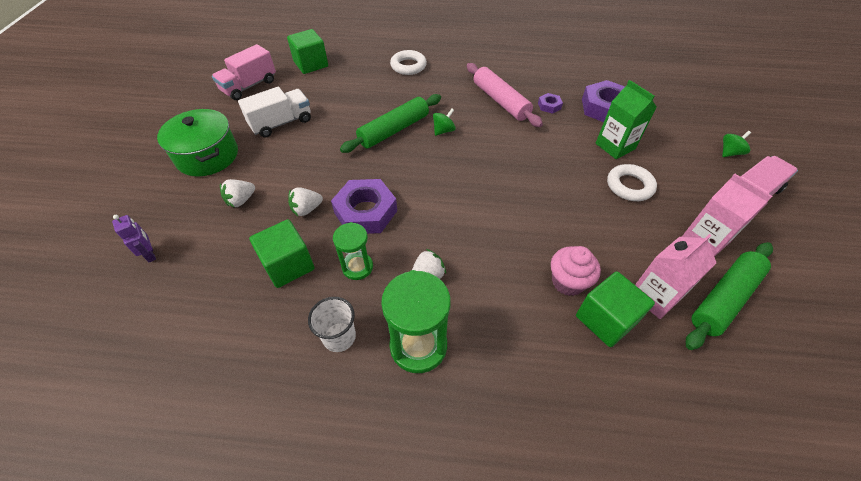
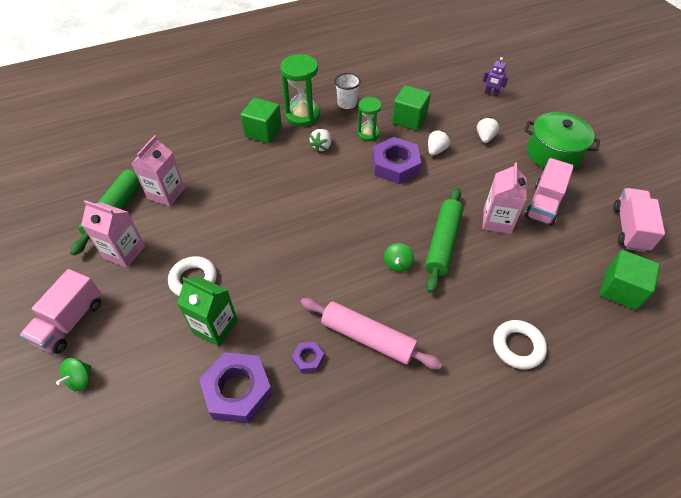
camera: 150 degrees right, 0 degrees up
(281, 123) = (543, 204): white truck -> pink truck
(333, 127) = (497, 221): none -> pink carton
(568, 282) = (228, 179): pink cupcake -> none
(605, 319) = (198, 167): green cube -> green cube (263, 132)

